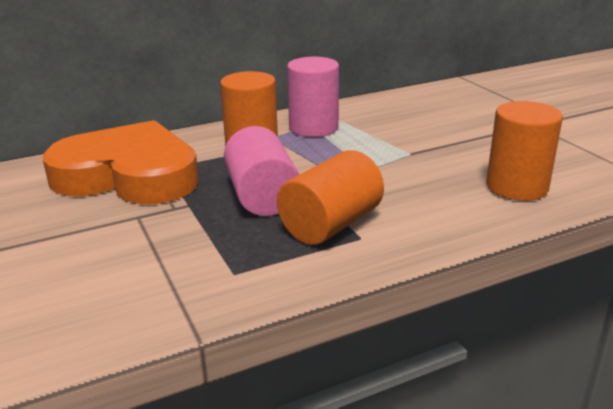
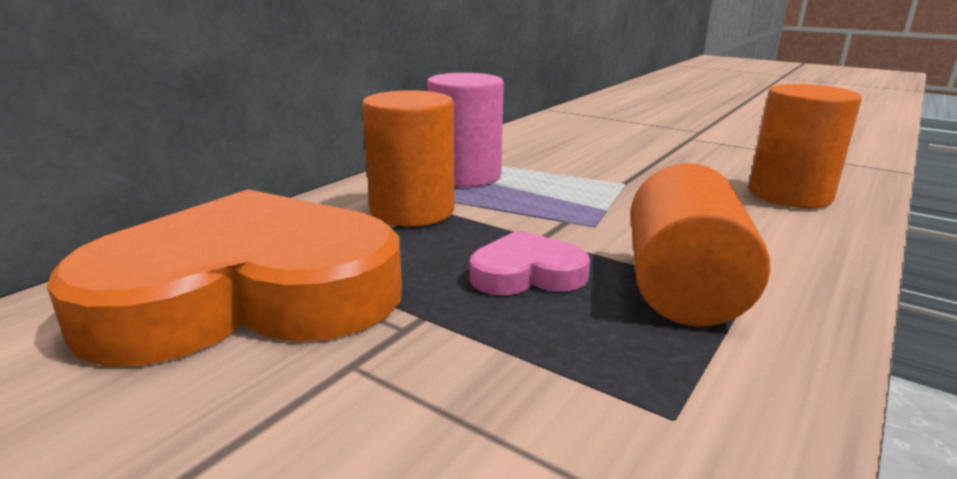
camera: 30 degrees left, 5 degrees down
(262, 196) = (527, 273): pink cylinder -> pink heart

